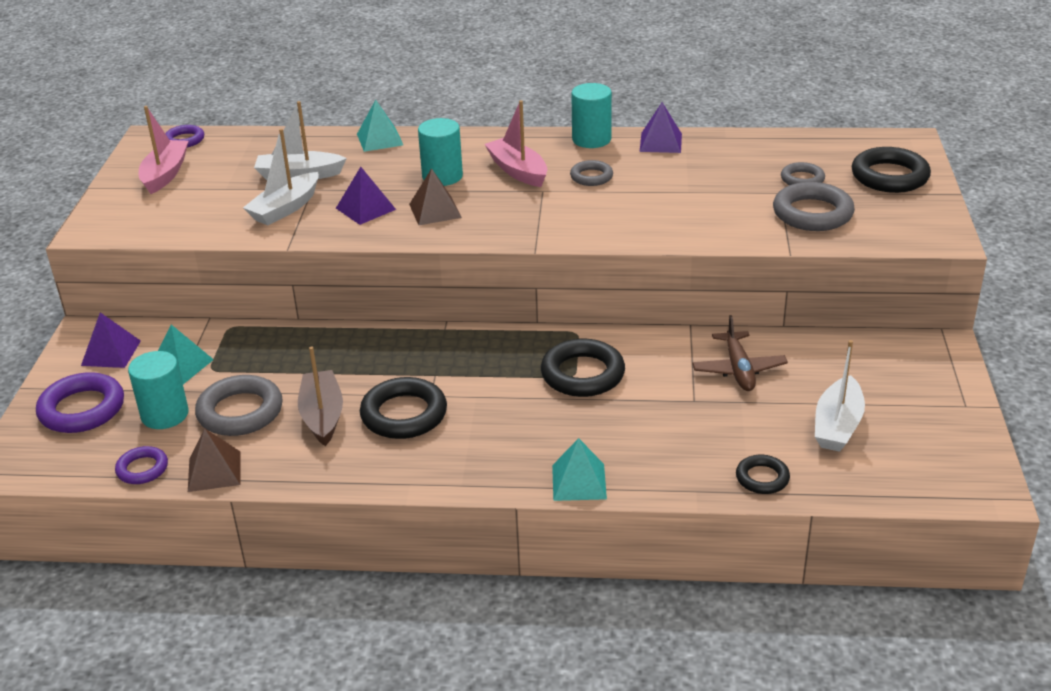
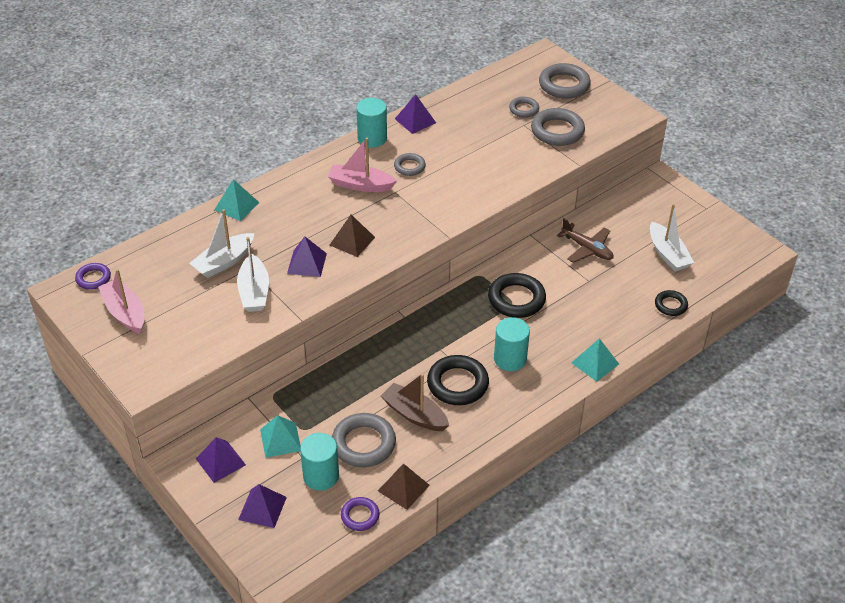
camera: 45 degrees left, 10 degrees up
(82, 409) = (262, 508): purple ring -> purple pyramid
(442, 176) = (320, 213): turquoise cylinder -> turquoise cylinder (510, 359)
(889, 176) = (564, 85): black ring -> grey ring

